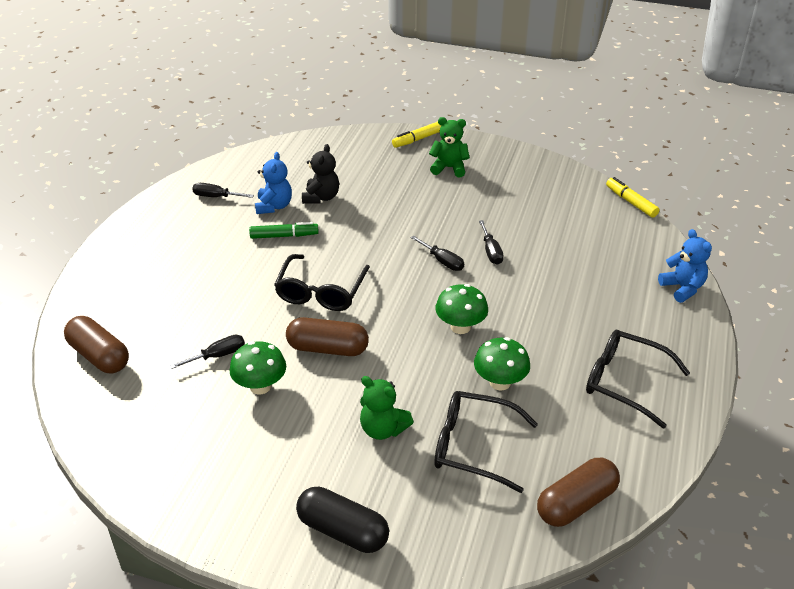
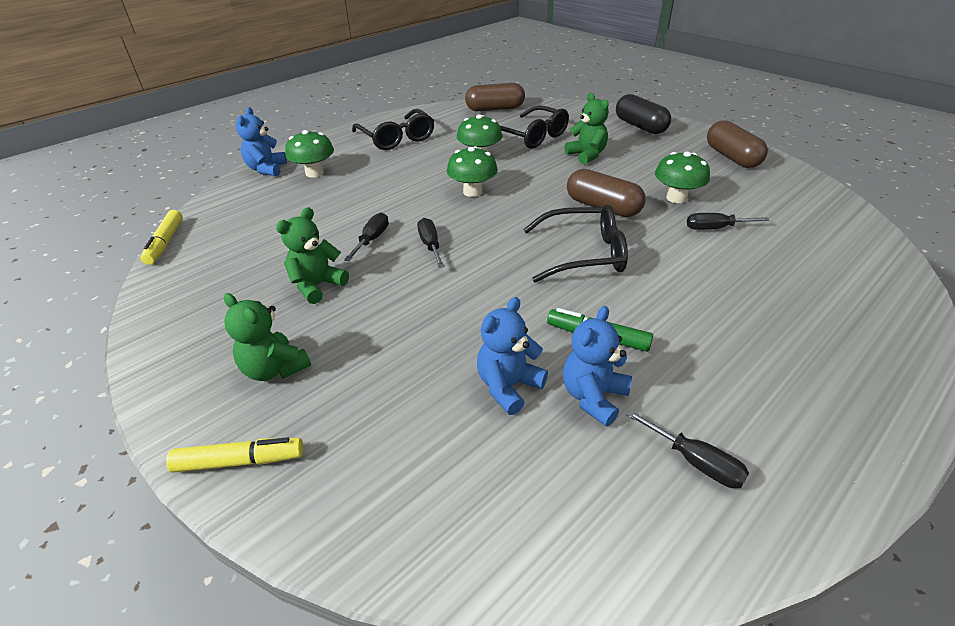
camera: 150 degrees left, 0 degrees up
(99, 356) = (854, 260): brown capsule -> brown capsule (732, 157)
(321, 197) = (508, 386): black teddy bear -> blue teddy bear
(321, 291) = (583, 254): black glasses -> black glasses turned 45 degrees clockwise
(485, 210) = (317, 285): none -> green teddy bear
(632, 299) = (314, 173): none -> green mushroom

